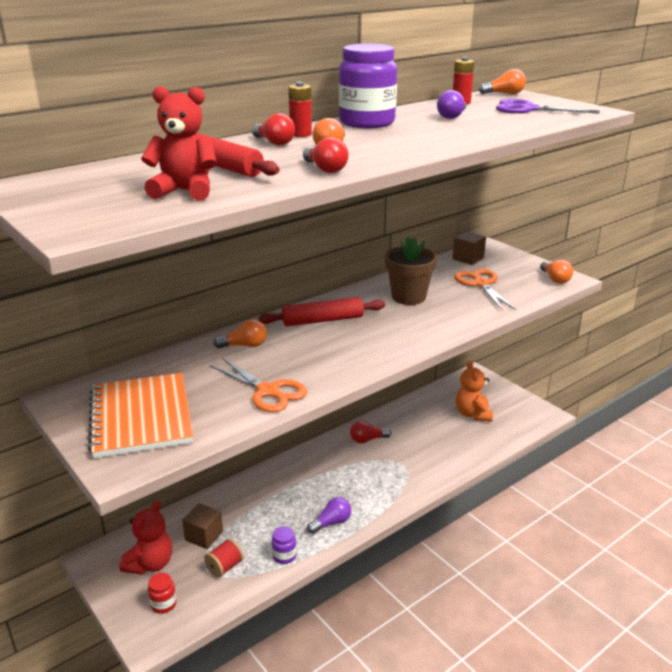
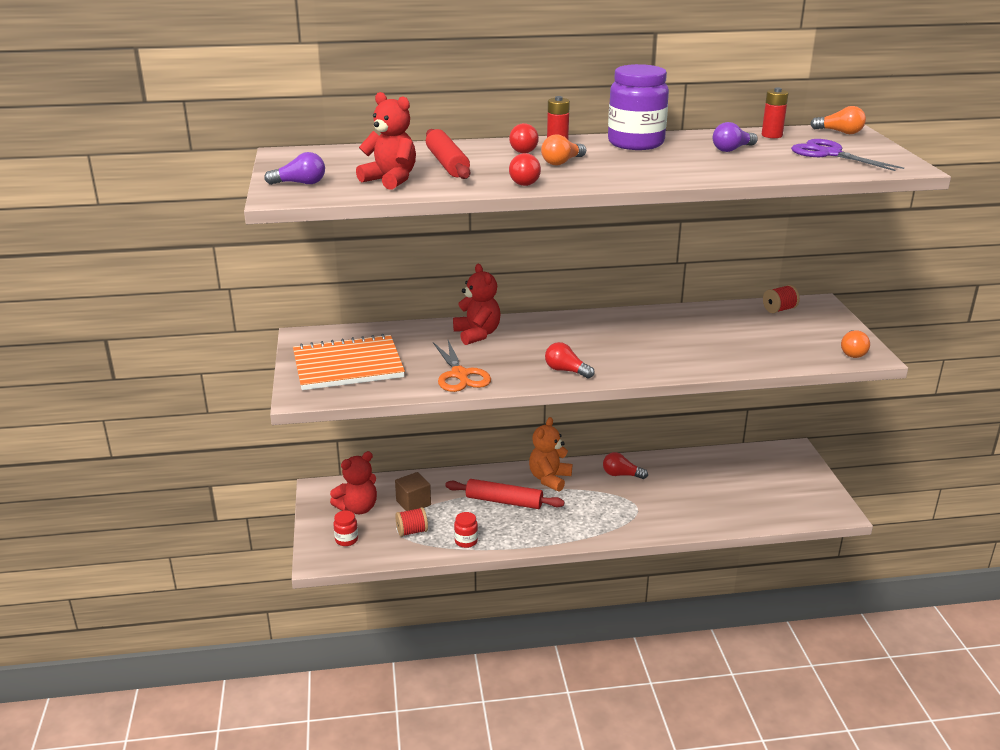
camera: 30 degrees right, 0 degrees up
(141, 417) = (348, 365): orange notebook -> orange notebook turned 60 degrees clockwise
(244, 345) = (477, 334): orange light bulb -> red teddy bear
(284, 556) = (466, 541): purple jar -> red jar
(323, 320) = (566, 331): red rolling pin -> red rolling pin (504, 501)
(331, 523) = (527, 531): purple light bulb -> purple light bulb (300, 183)
(361, 358) = (566, 371): none -> red light bulb
(408, 297) = (671, 331): brown flower pot -> none
(468, 258) = (779, 309): brown cube -> red spool
(473, 414) = (753, 486): orange teddy bear -> orange teddy bear (549, 479)
(481, 284) = (762, 337): orange scissors -> none

